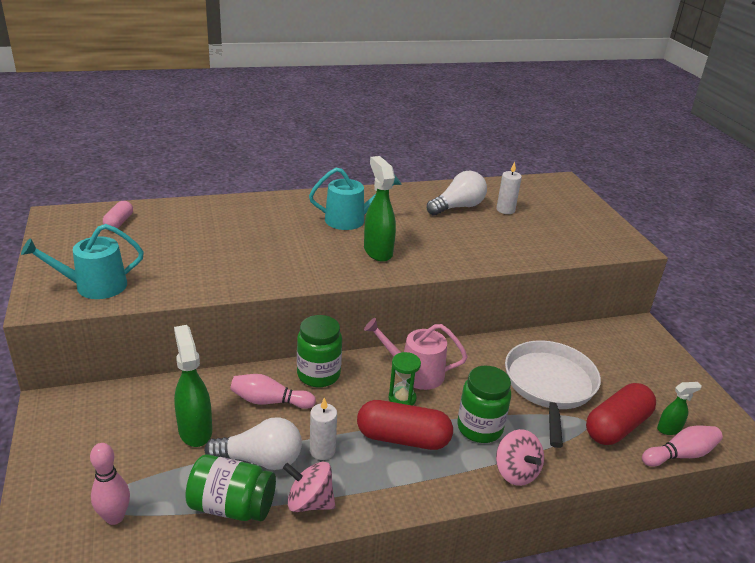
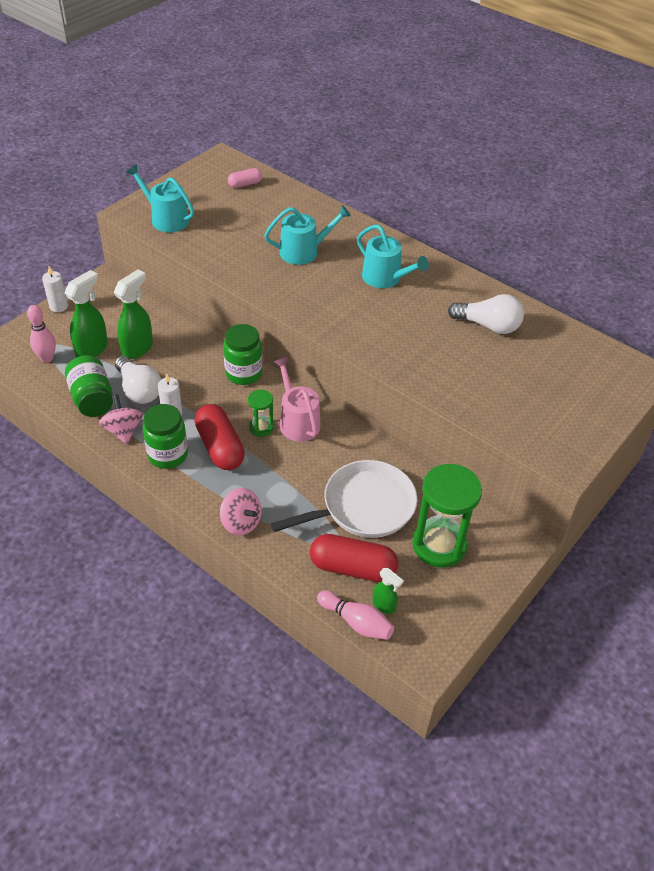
camera: 55 degrees right, 15 degrees up
(263, 238) = (304, 252): none -> turquoise watering can
(269, 401) = (194, 365): pink bowling pin -> none
(377, 251) = (356, 314): green spray bottle -> green spray bottle (92, 349)
(479, 428) = (269, 483): green jar -> green jar (168, 455)
(505, 210) = (524, 356): white candle -> white candle (59, 306)
(516, 472) = (241, 522): pink spinning top -> pink spinning top turned 75 degrees counterclockwise
(619, 367) = (439, 545): none -> green hourglass

